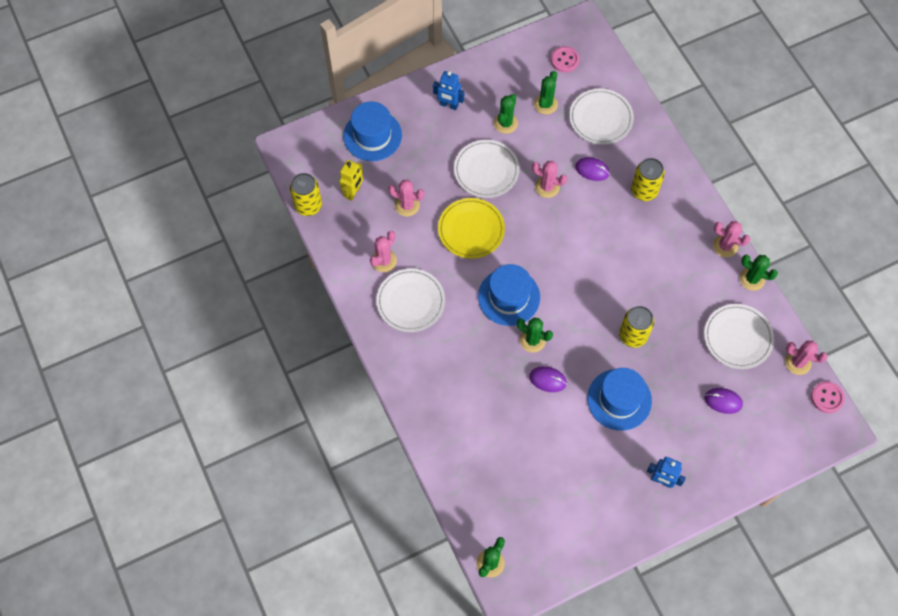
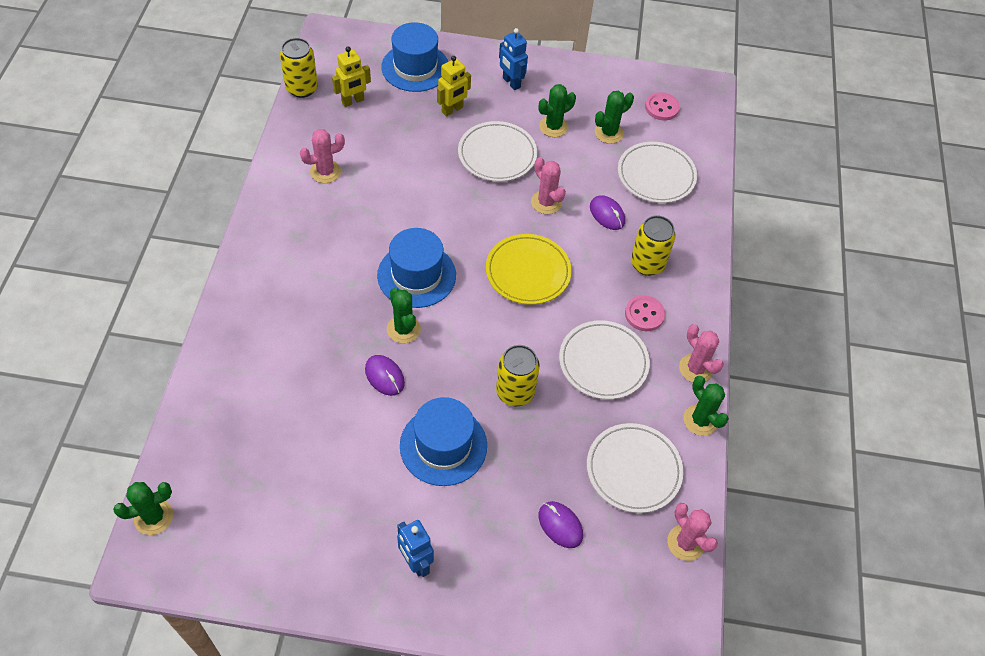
camera: 30 degrees right, 10 degrees down
(407, 205) = (392, 140): pink cactus -> none
(410, 302) = (316, 221): white plate -> white plate (603, 362)
(427, 154) = (452, 110): none -> yellow robot
(471, 230) = (434, 195): yellow plate -> yellow plate (528, 272)
(827, 397) = (691, 606): pink button -> pink button (644, 314)

